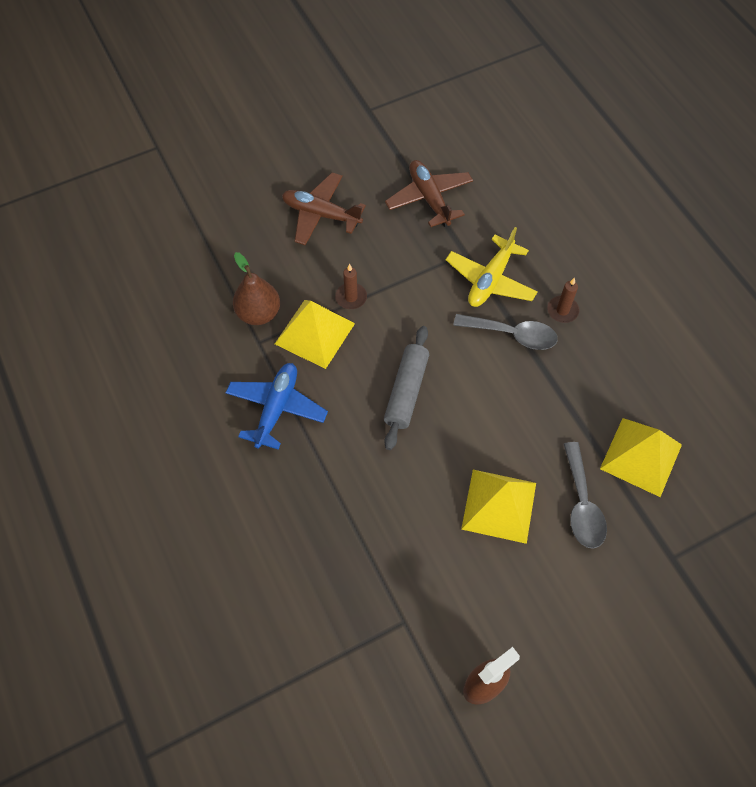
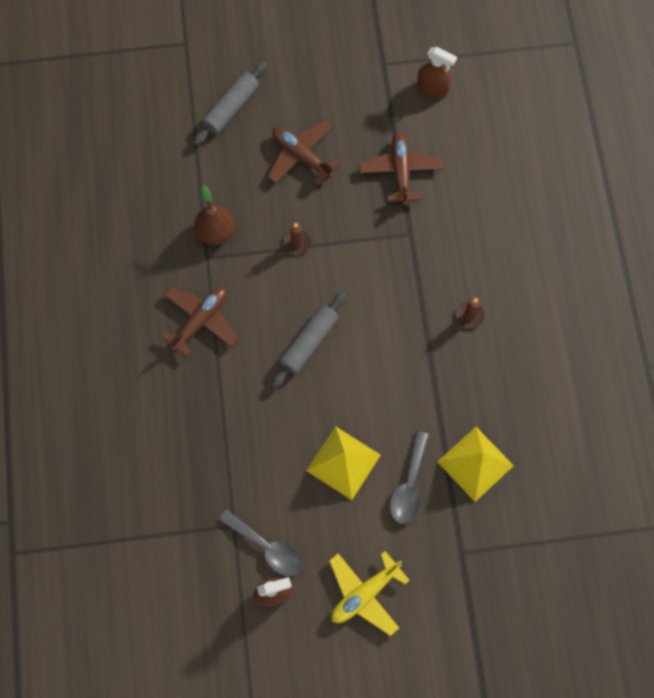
camera: 20 degrees right, 10 degrees up
(229, 191) = (231, 108): none -> grey rolling pin
(276, 408) = (200, 320): blue plane -> brown plane
(314, 333) = (254, 265): yellow pyramid -> none
(427, 117) = (432, 88): none -> brown spray bottle
(490, 280) = (420, 266): yellow plane -> yellow plane (364, 593)
(512, 334) = (417, 322): grey spoon -> grey spoon (267, 547)

